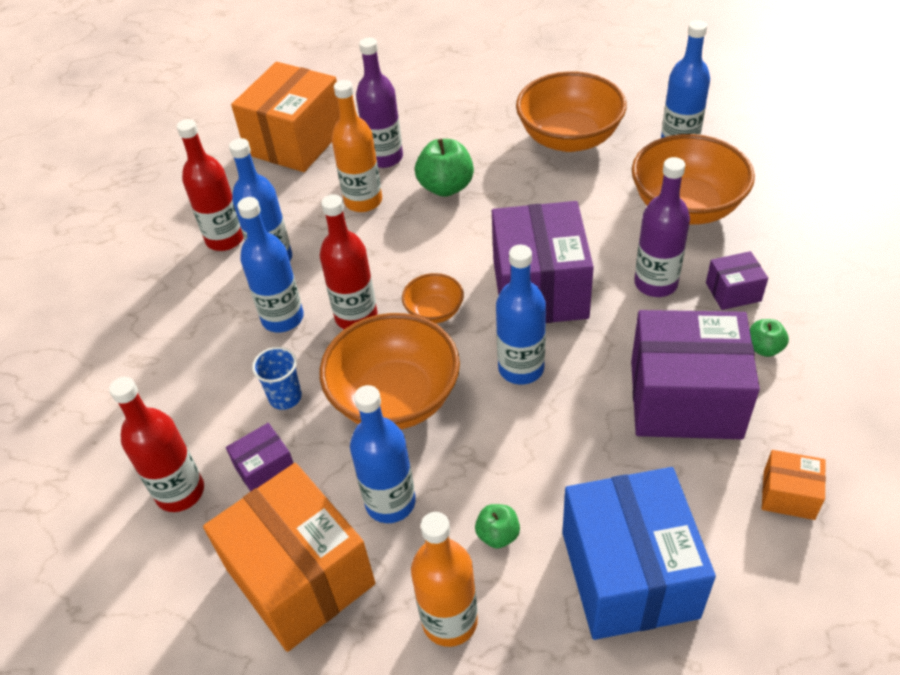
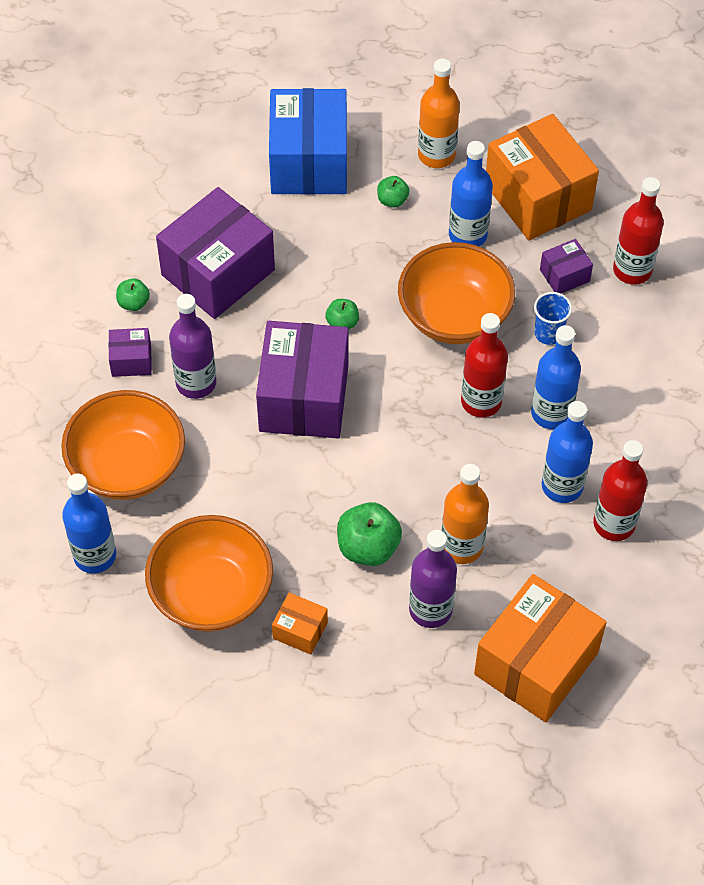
camera: 175 degrees left, 10 degrees up
(434, 311) = (407, 393): orange bowl -> none
(521, 368) = (342, 323): blue bottle -> green apple
(685, 399) = (218, 272): purple box -> purple box turned 60 degrees counterclockwise
(788, 495) = (176, 191): orange box -> orange box (300, 630)

